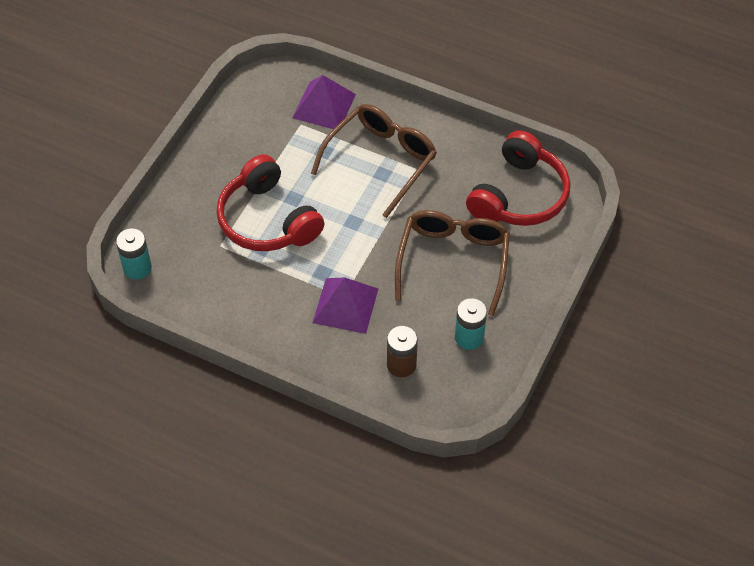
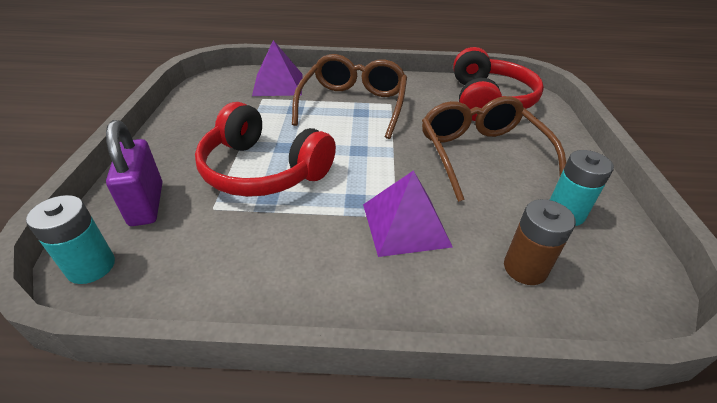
camera: 25 degrees left, 15 degrees down
(177, 226) = (146, 204): none -> purple padlock

